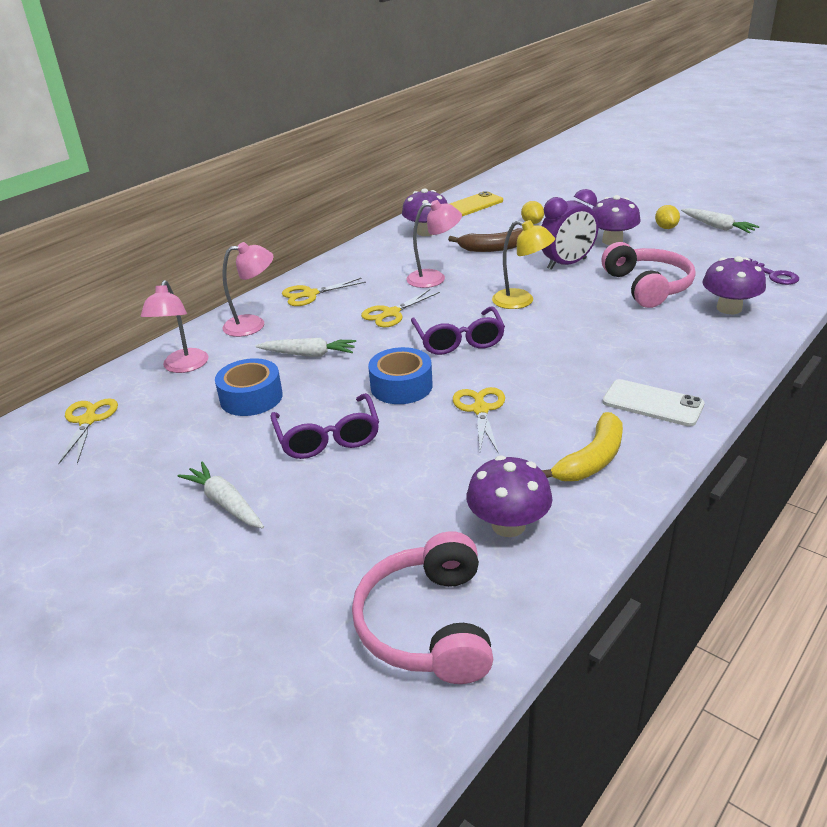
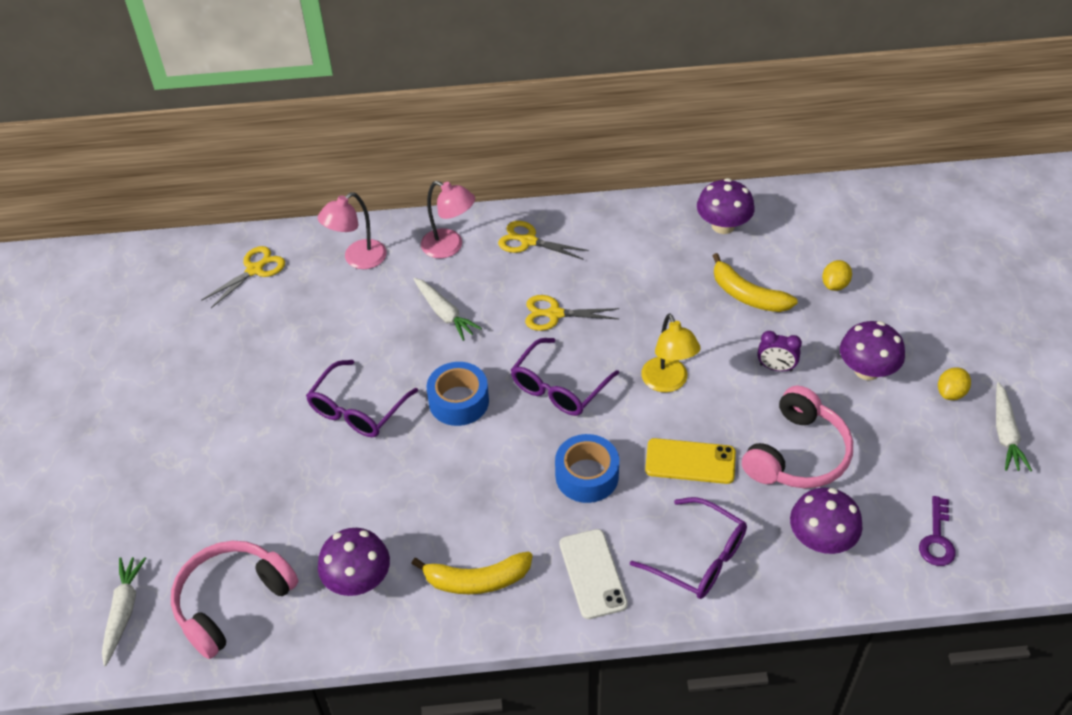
camera: 45 degrees right, 15 degrees up
(225, 503) = (245, 414): white carrot -> white carrot (124, 612)
(251, 397) = (360, 329): blue tape -> blue tape (587, 476)
(434, 278) = (643, 297): pink lamp -> none
(473, 205) = (822, 215): yellow phone -> yellow phone (690, 461)
(480, 409) = (475, 470): yellow scissors -> none
(494, 248) = (747, 295): brown banana -> yellow banana
(567, 264) = (776, 367): purple clock -> purple clock, size x0.56
(691, 355) = (699, 558): none -> purple glasses

